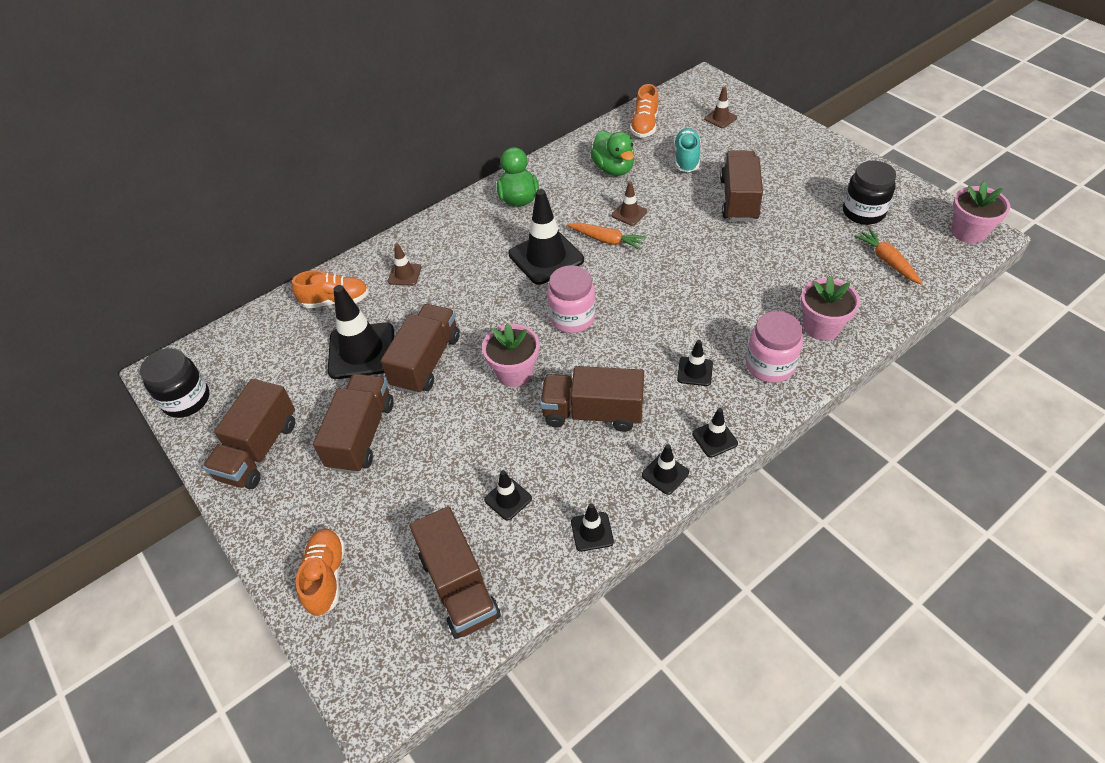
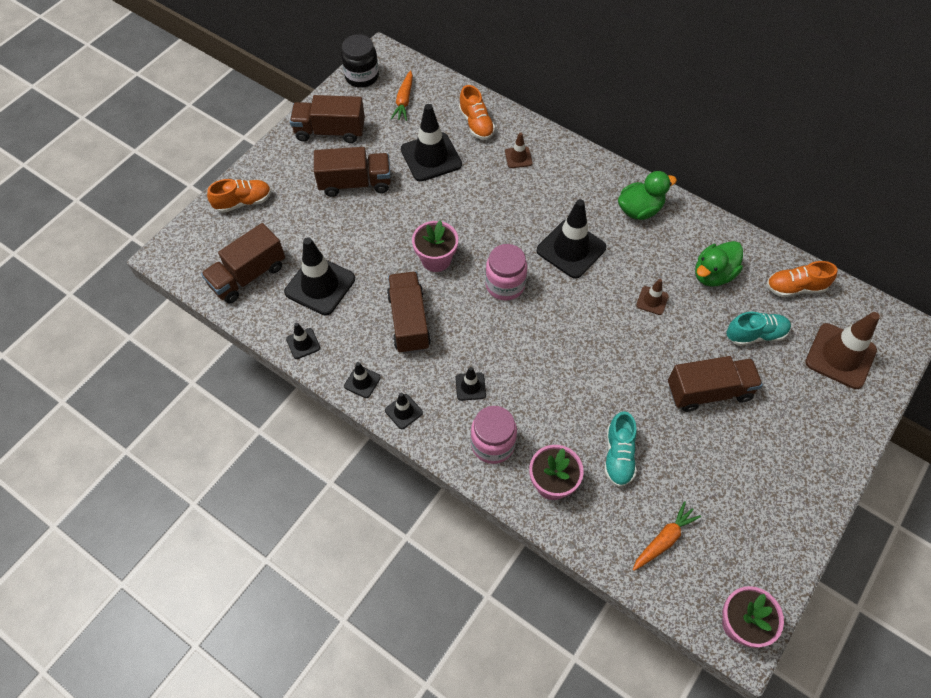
camera: 70 degrees right, 10 degrees up
(426, 361) = (431, 200): brown truck -> none
(508, 499) = (320, 285): black traffic cone -> black traffic cone, size x2.04
(606, 240) = (609, 290): orange carrot -> orange carrot (404, 100)
(720, 118) = (840, 356): brown traffic cone -> brown traffic cone, size x2.04
(797, 273) = (618, 456): none -> turquoise shoe
(863, 212) = (733, 513): black jar -> none

